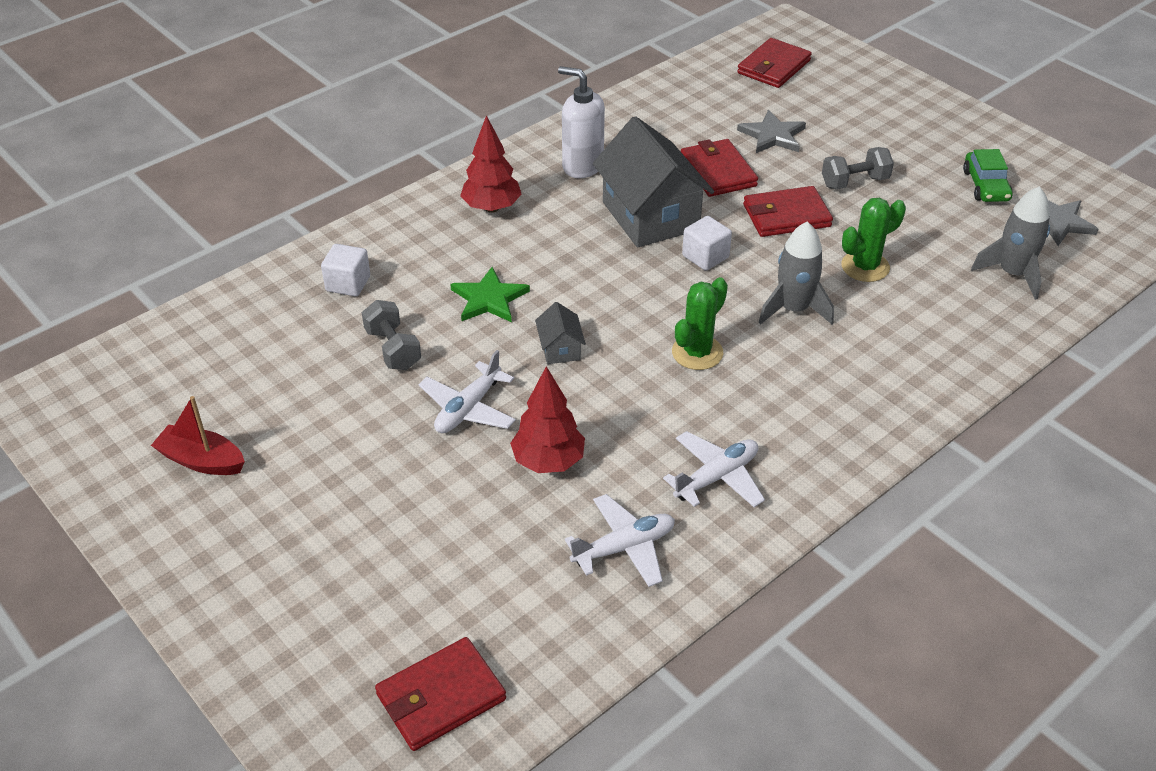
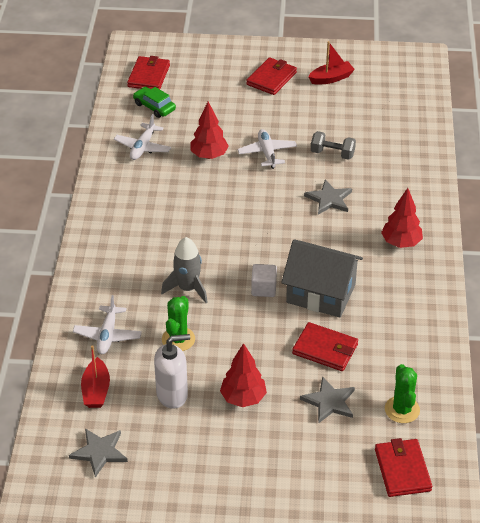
camera: 135 degrees right, 0 degrees up
(348, 284) = (397, 165): white cube -> none
(489, 299) = (329, 199): green star -> grey star
(560, 349) = (266, 199): grey house -> none
(582, 166) = (398, 300): white soap dispenser -> white soap dispenser (172, 395)
(697, 352) = (206, 236): green cactus -> green cactus (402, 409)
(716, 477) = (137, 191): white plane -> white plane (107, 335)
(786, 216) = (253, 344): red wallet -> red wallet (271, 78)
(854, 182) = (243, 398): grey dumbbell -> red tree
(985, 185) = (165, 454): green car -> green car (154, 107)
(1012, 274) = (96, 390): grey rocket -> red boat

